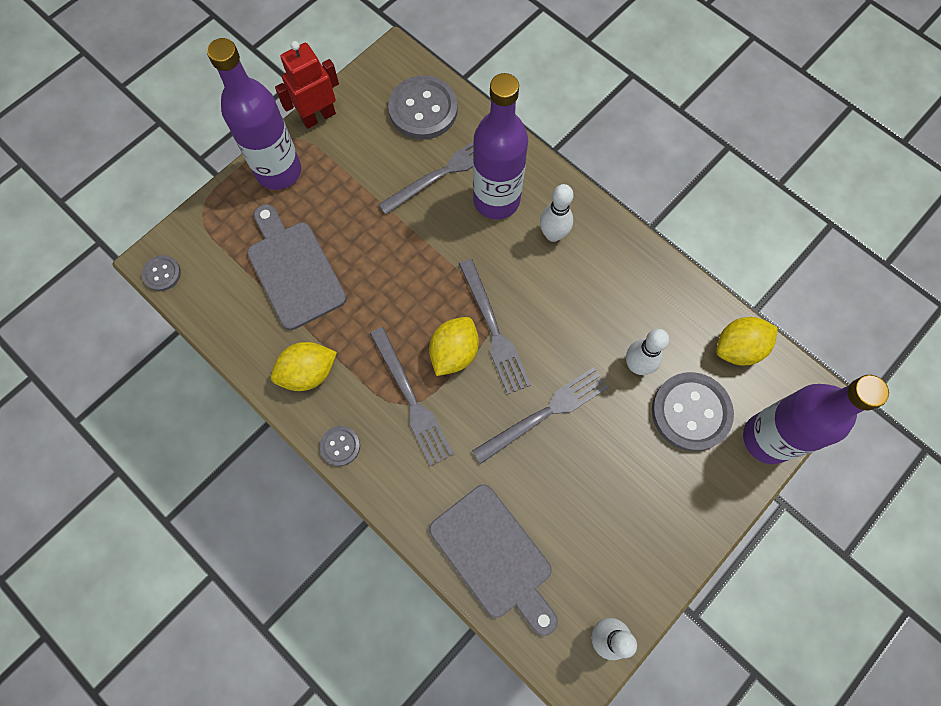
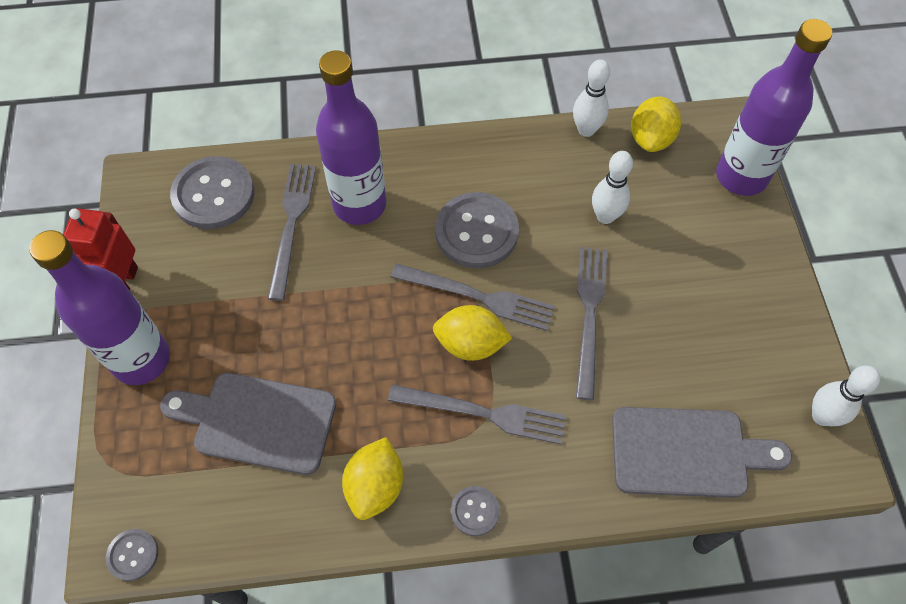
camera: 50 degrees left, 10 degrees down
(454, 352) = (470, 344): yellow lemon -> yellow lemon turned 60 degrees counterclockwise
(553, 234) = (433, 187): white bowling pin -> white bowling pin (586, 130)
(691, 412) = (677, 210): grey button -> grey button (476, 232)

